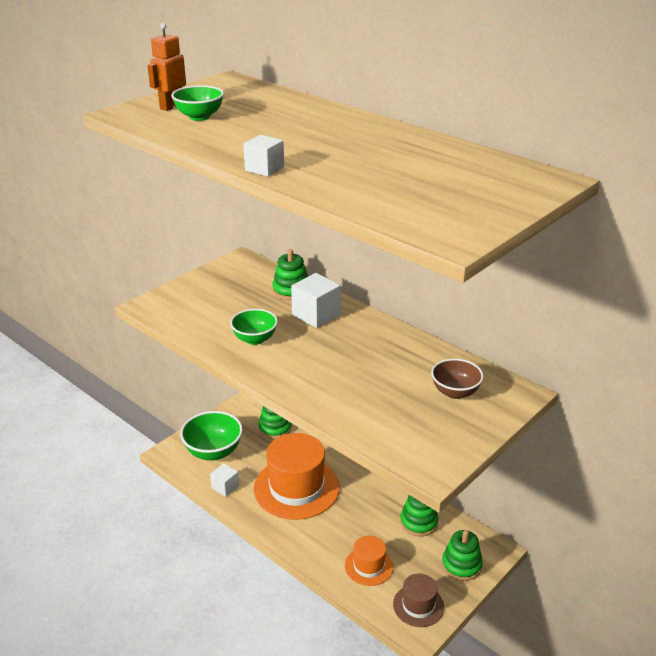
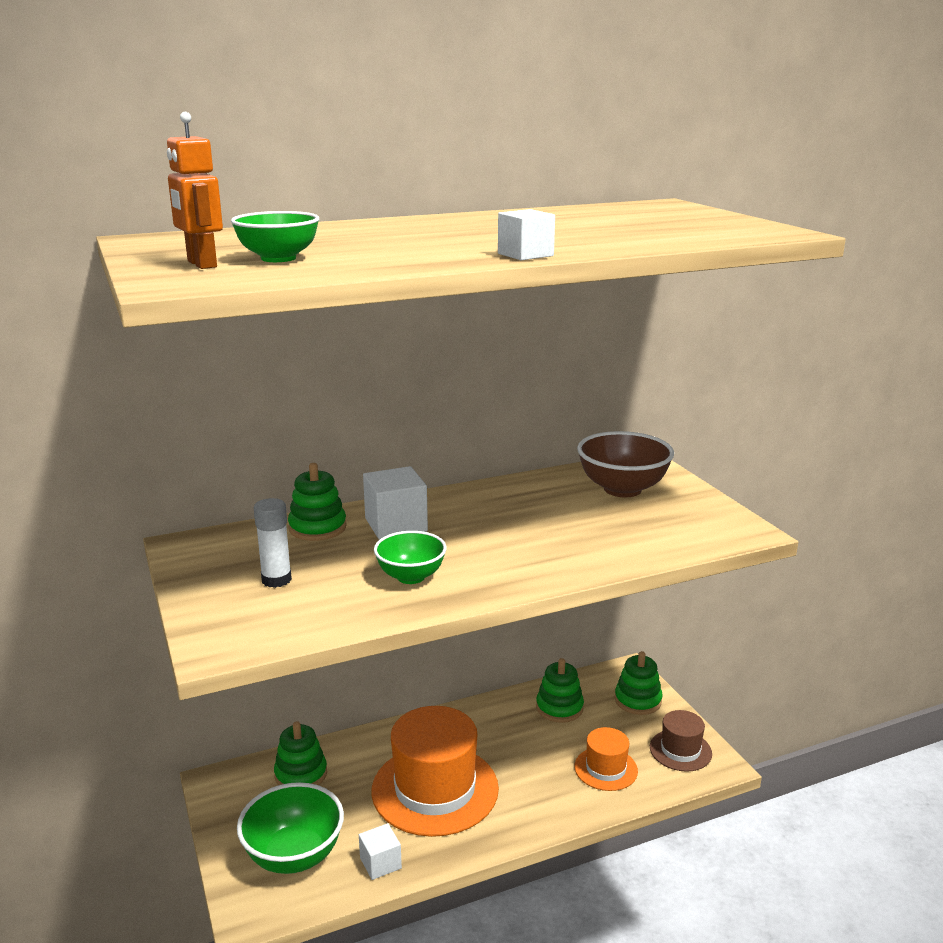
camera: 65 degrees left, 10 degrees down
(222, 298) = (276, 580): none -> white glue stick
(455, 392) = (622, 489): brown bowl -> brown bowl, size x1.57

